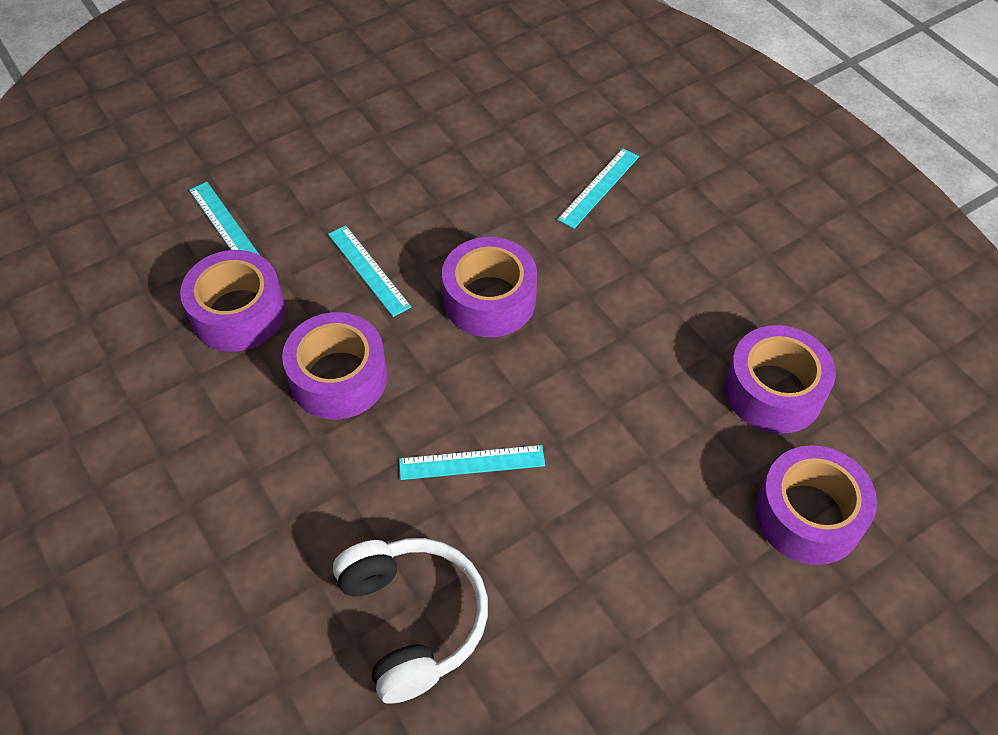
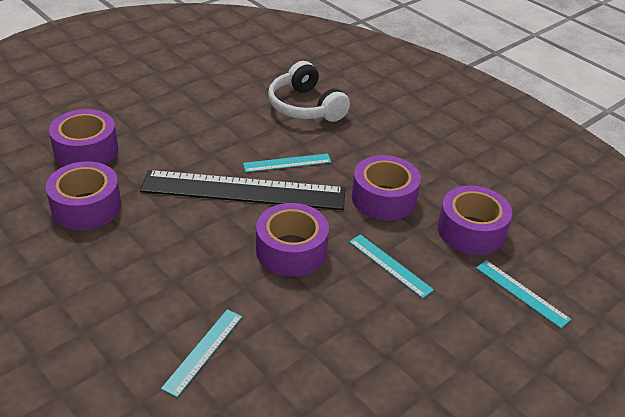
camera: 170 degrees right, 15 degrees down
(546, 407) = (244, 190): none -> black ruler

